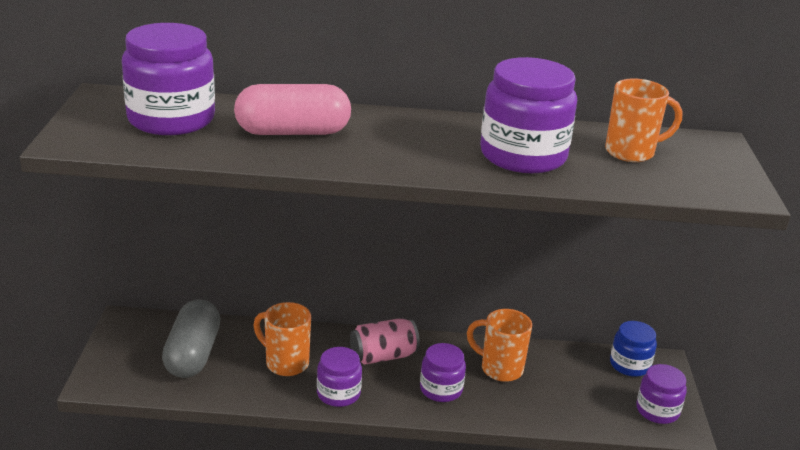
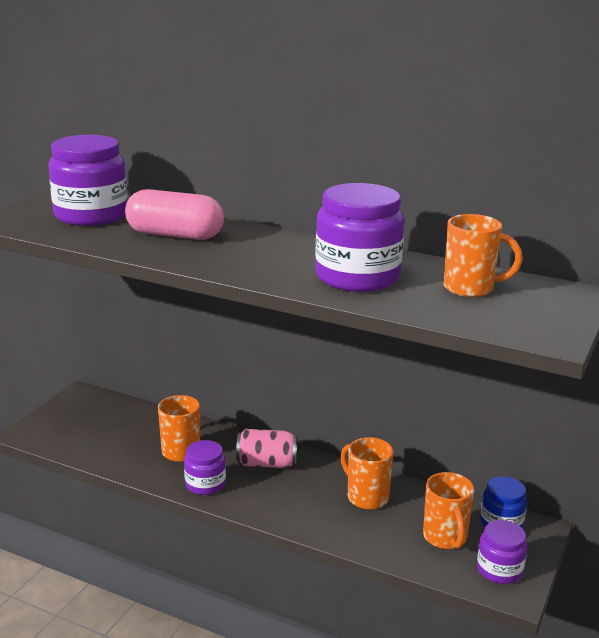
camera: 25 degrees right, 5 degrees down
(193, 354) = (112, 429): grey capsule -> none
(441, 389) = (298, 501): purple jar -> none
(594, 392) = (445, 538): none -> orange mug

